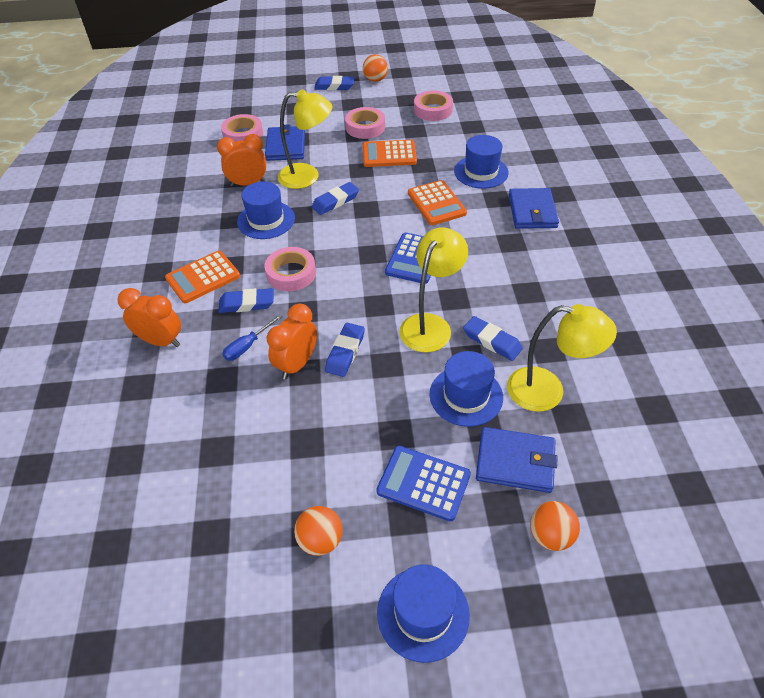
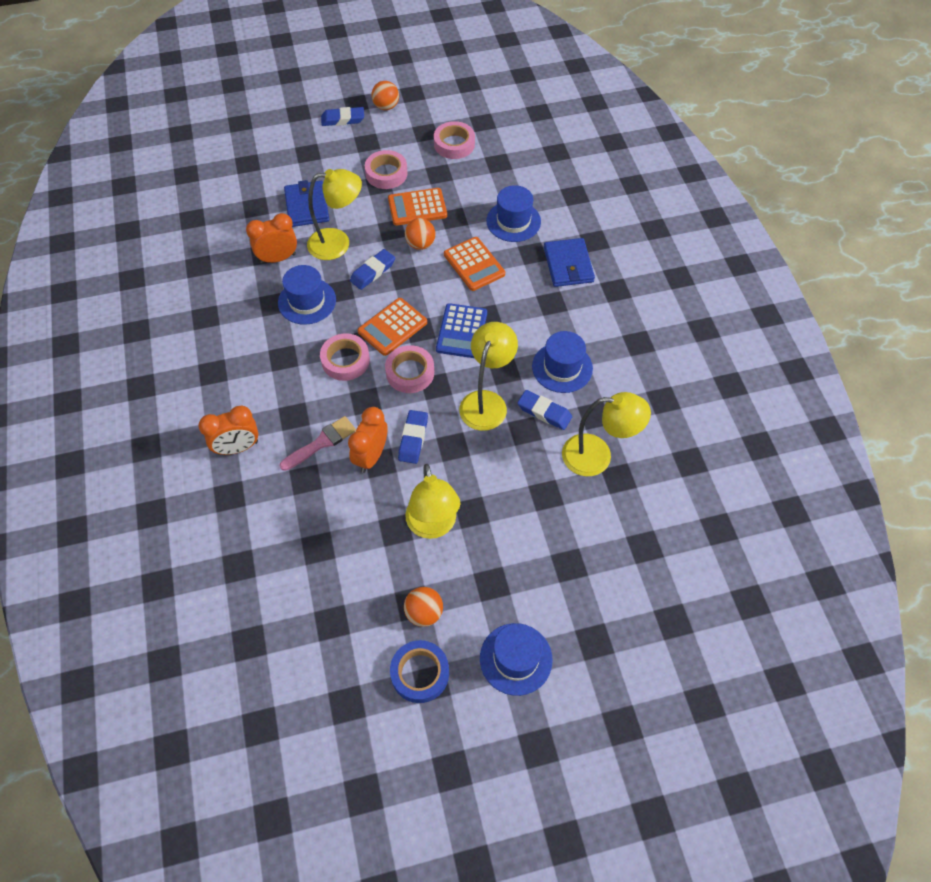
camera: 10 degrees left, 10 degrees up
(161, 341) = (238, 447): orange clock -> orange clock turned 150 degrees clockwise
(203, 277) = (260, 374): orange calculator -> orange calculator (392, 327)
(243, 134) = (257, 195): pink tape -> pink tape (410, 372)
(247, 304) = (310, 398): blue eraser -> none
(247, 346) = (321, 443): blue screwdriver -> pink brush
(301, 614) = (420, 673): none -> blue tape
(349, 443) = (433, 526): none -> yellow lamp
(423, 483) = (501, 553): blue calculator -> none
(466, 396) = (527, 469): blue hat -> blue hat (562, 367)
(515, 462) = (575, 524): blue wallet -> none
(550, 535) = (609, 583): orange ball -> orange ball (420, 244)

